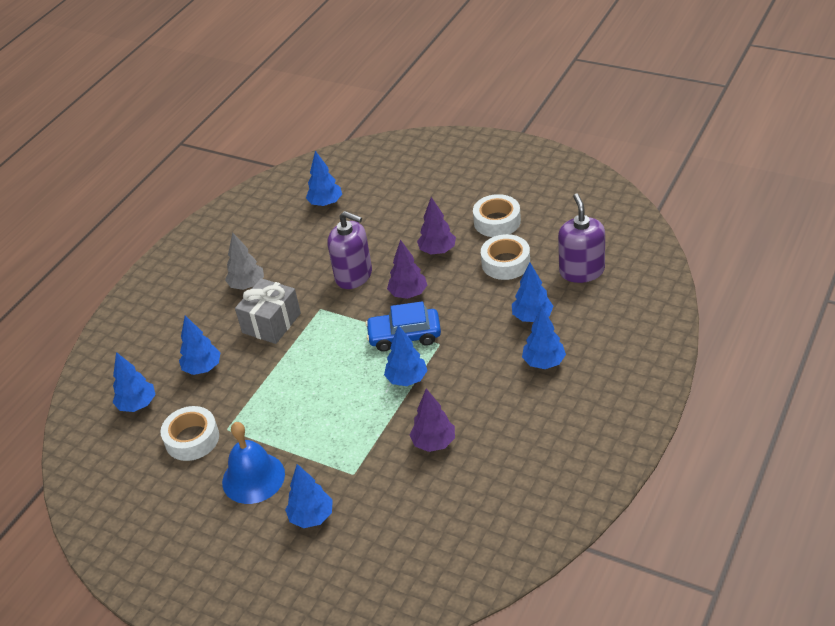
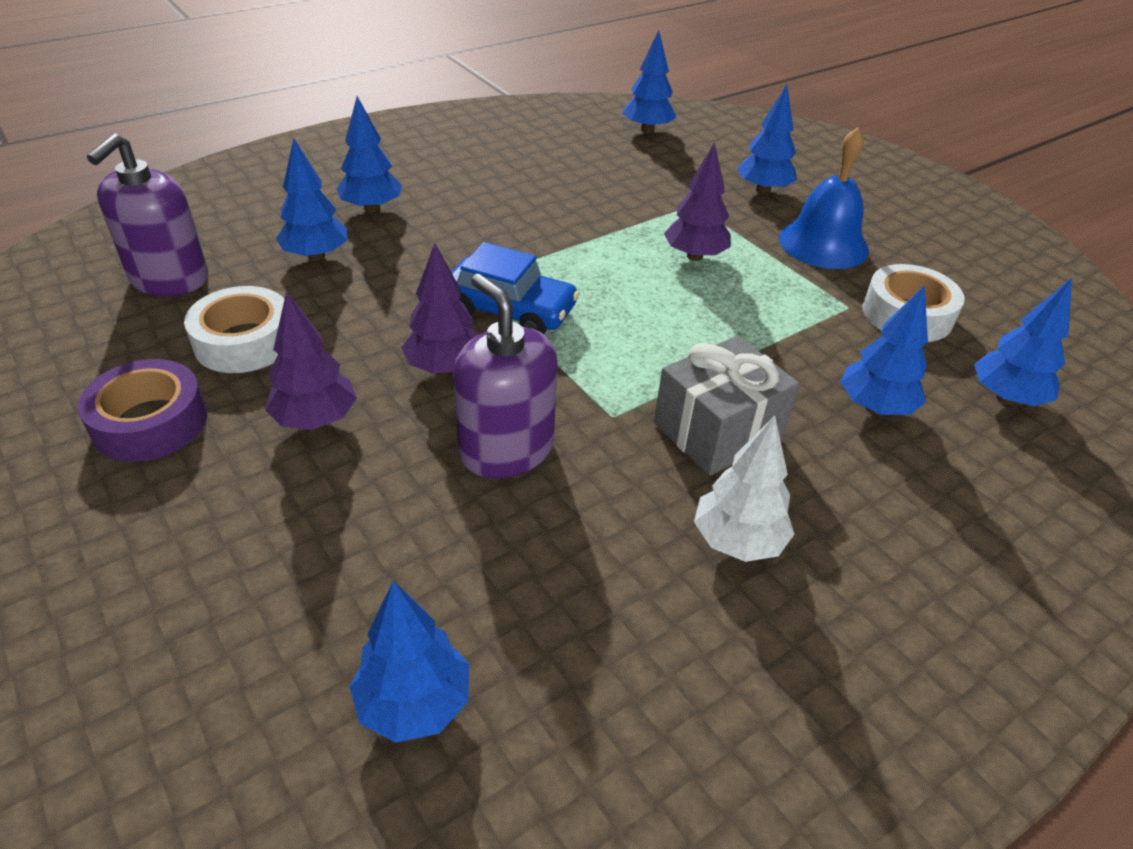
camera: 160 degrees left, 0 degrees up
(247, 285) = (737, 541): grey tree -> white tree
(407, 379) = (555, 260): blue tree -> blue tree (647, 130)
(434, 443) = (579, 194): purple tree -> purple tree (694, 256)
(497, 222) = (150, 422): white tape -> purple tape

